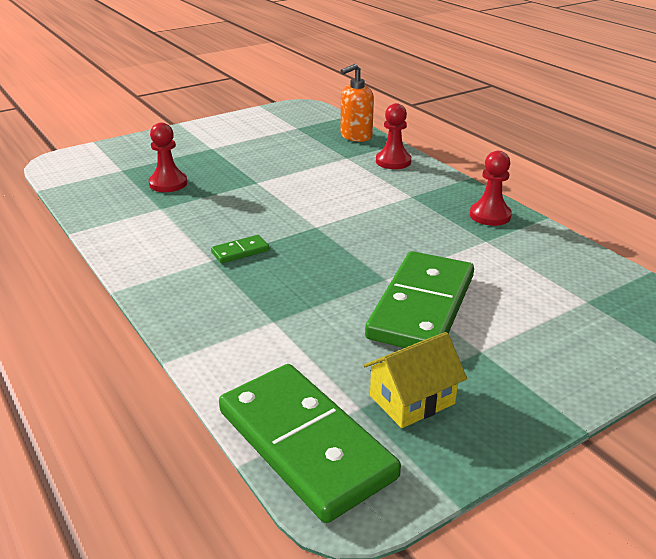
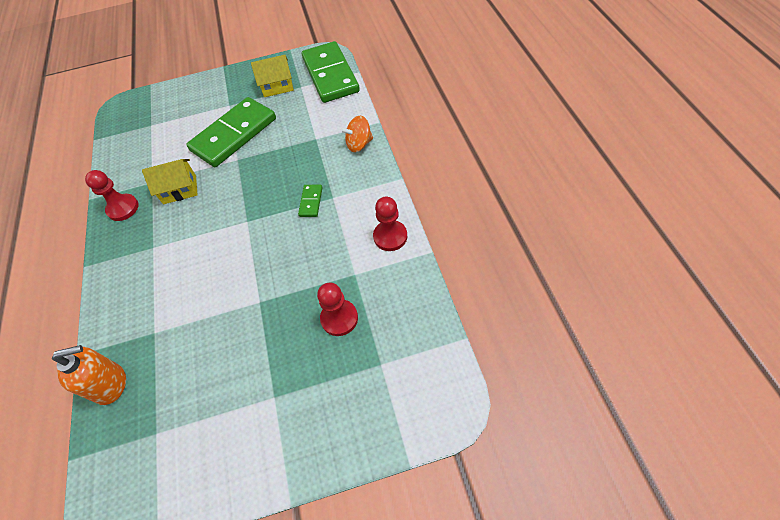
camera: 155 degrees left, 25 degrees up
(192, 322) = (359, 144): none -> orange spinning top
(240, 251) = (311, 202): green domino -> green domino turned 75 degrees counterclockwise
(393, 161) = (120, 311): red pawn -> red pawn (390, 236)
(436, 239) = (180, 189): none -> yellow house

